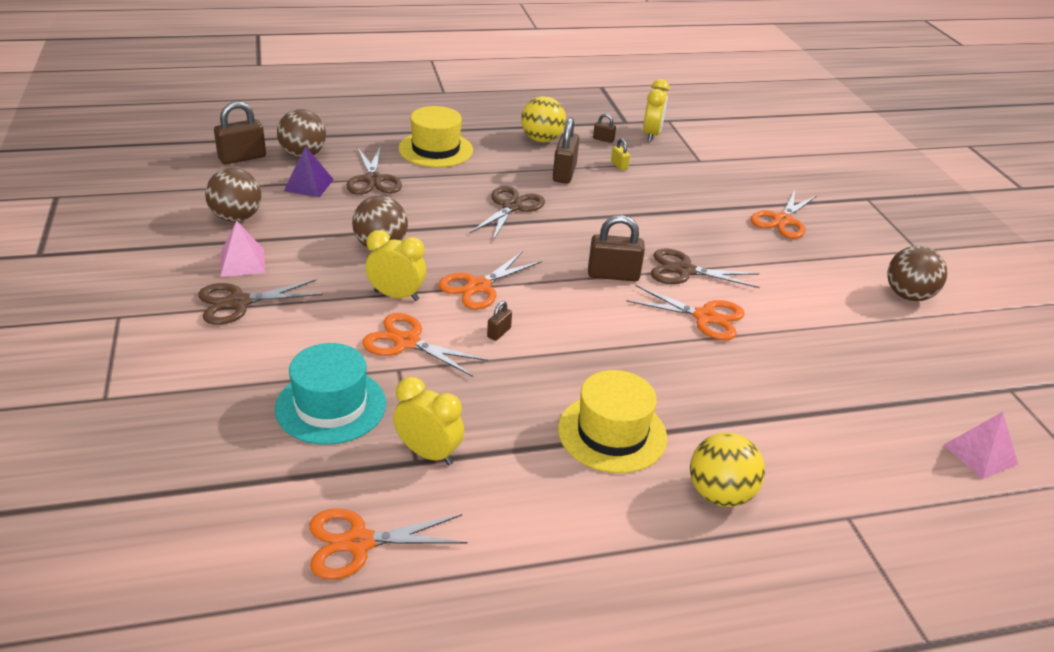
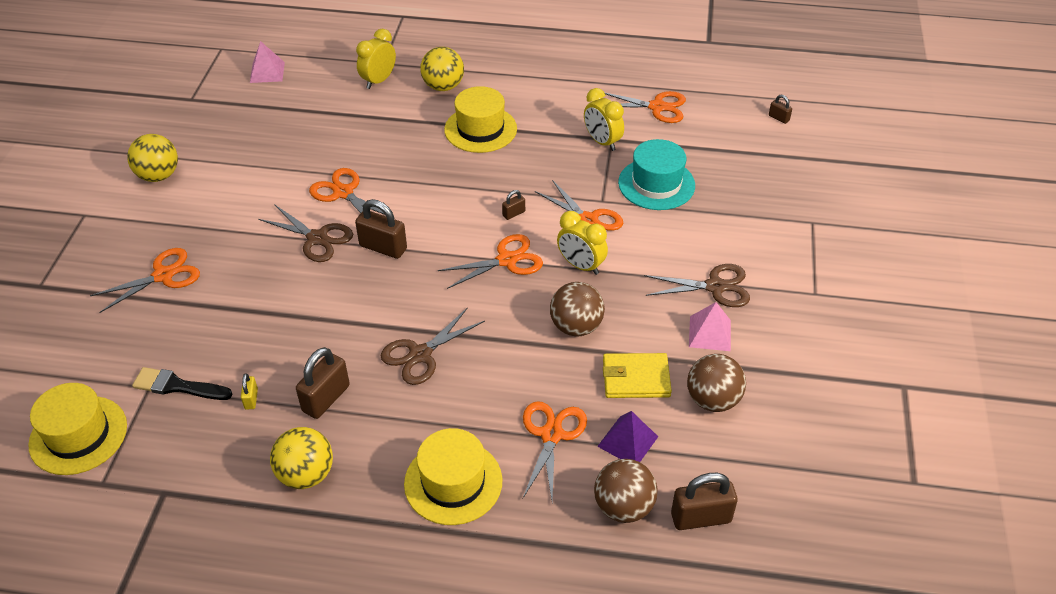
camera: 155 degrees left, 10 degrees up
(311, 221) = (635, 378): none -> yellow wallet
(373, 180) = (551, 434): brown scissors -> orange scissors
(603, 139) = (227, 457): brown padlock -> brown padlock (778, 118)
(651, 135) = (156, 453): yellow clock -> yellow clock (378, 81)
(680, 164) = (177, 386): none -> black brush
(713, 135) = (78, 435): none -> yellow hat
(908, 295) = (158, 175): brown ball -> yellow ball

